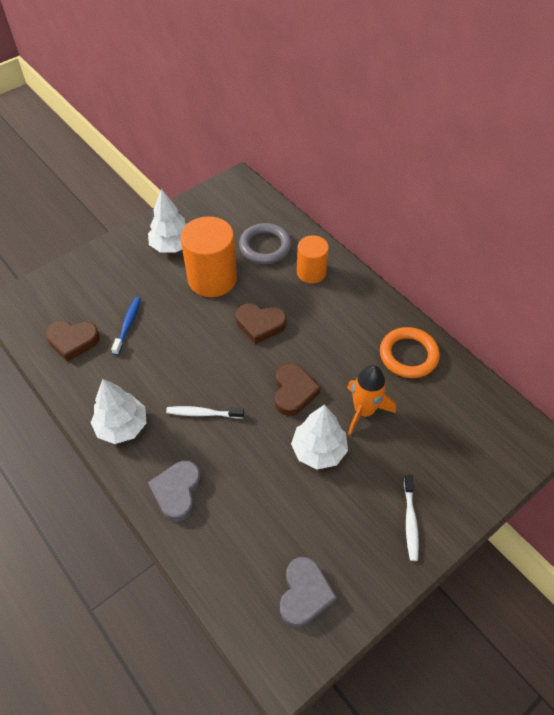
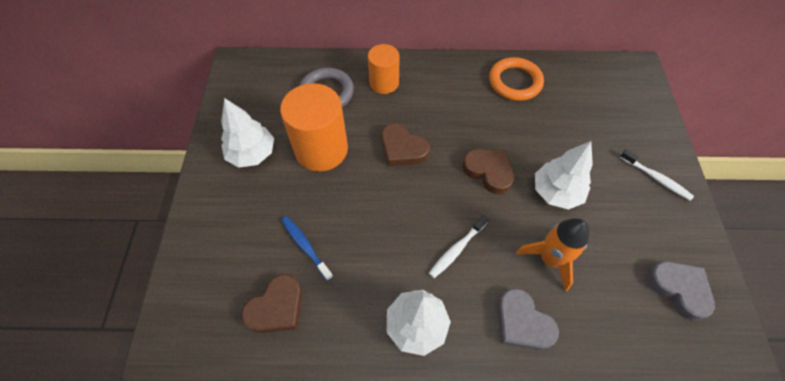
camera: 50 degrees left, 5 degrees up
(260, 324) = (402, 149): brown heart -> brown heart turned 75 degrees clockwise
(364, 411) = (542, 140): orange rocket -> orange rocket (550, 259)

